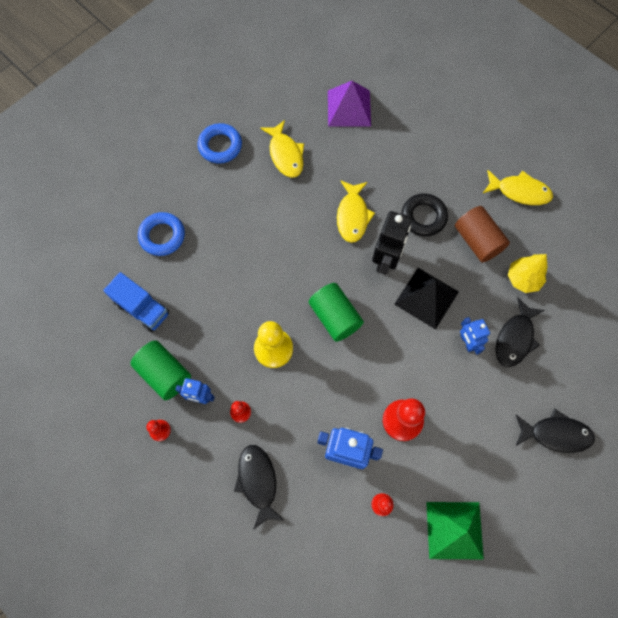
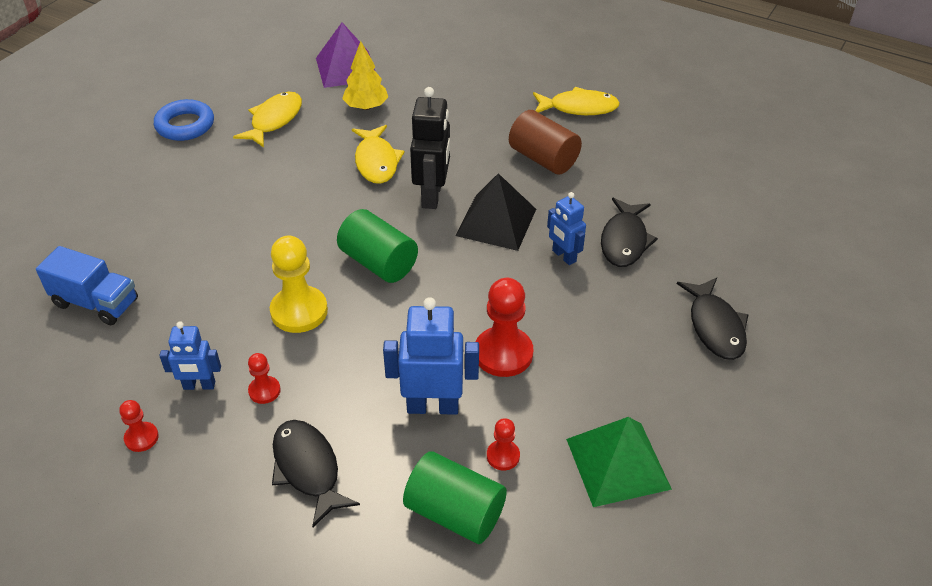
camera: 15 degrees left, 25 degrees down
(162, 236) = (116, 223): blue ring -> none
(164, 374) = (140, 369): green cylinder -> green cylinder (455, 513)
(285, 154) = (274, 120): yellow fish -> yellow fish turned 120 degrees counterclockwise
(423, 217) = (468, 148): black ring -> none
(523, 279) = (613, 183): yellow tree -> yellow tree (366, 107)
(556, 434) = (715, 326): black fish -> black fish turned 90 degrees clockwise

